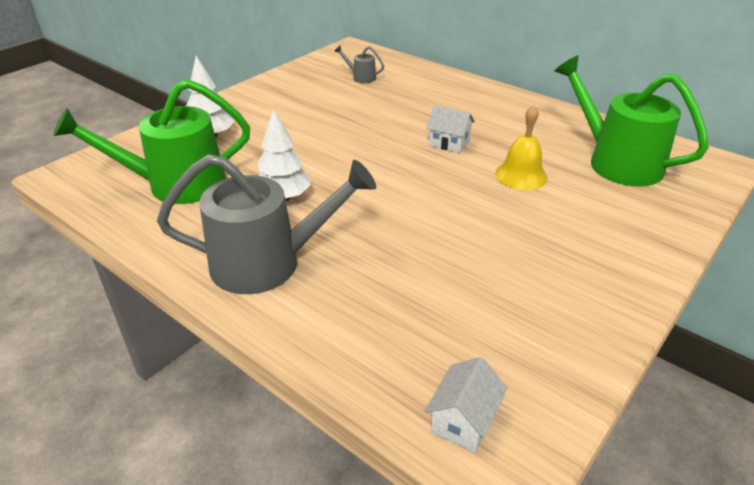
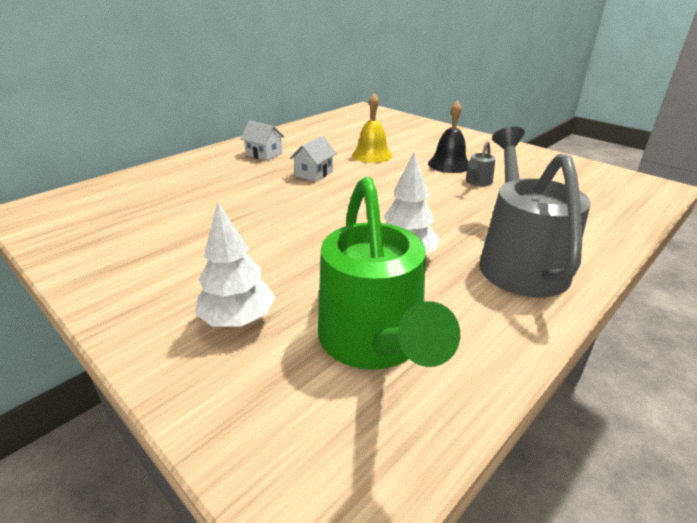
camera: 85 degrees left, 5 degrees down
(361, 77) = (133, 206): grey watering can -> grey watering can (478, 182)
(463, 421) = (635, 194): white house -> white house (264, 154)
(514, 234) = (449, 164): none -> black bell
(616, 162) = (357, 129): green watering can -> none

